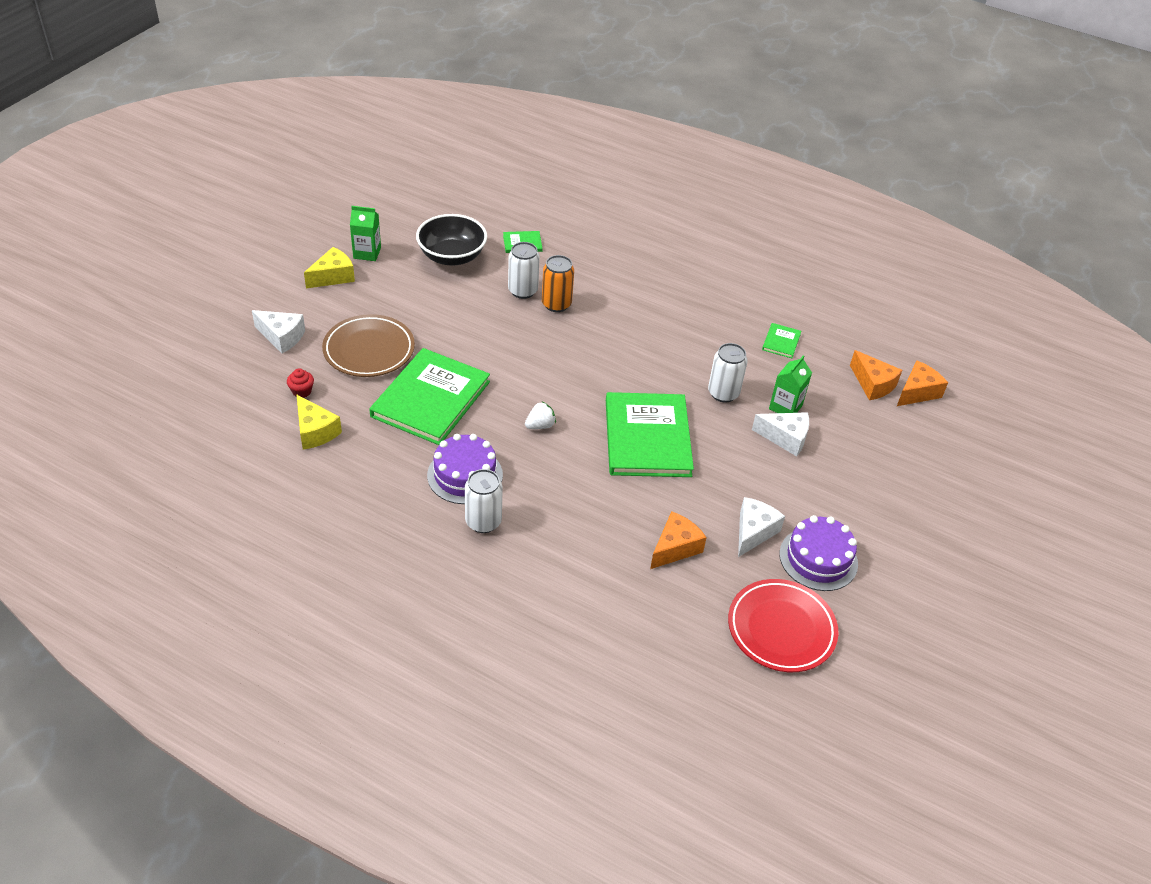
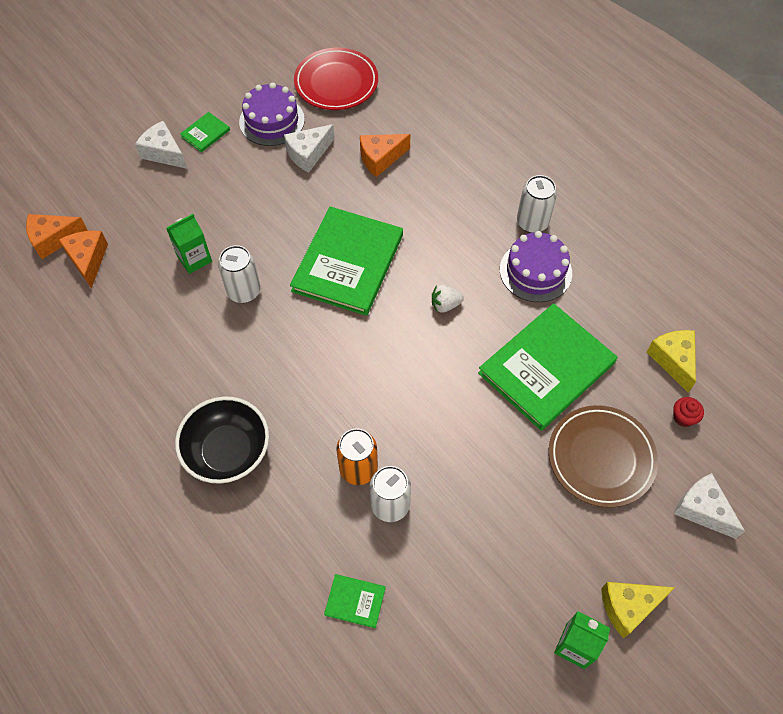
camera: 155 degrees left, 15 degrees up
(452, 256) = (460, 602): black bowl -> black bowl (228, 451)
(781, 342) = (138, 338): green book -> green book (205, 133)
(785, 438) = (219, 227): white cheese -> white cheese (164, 153)

